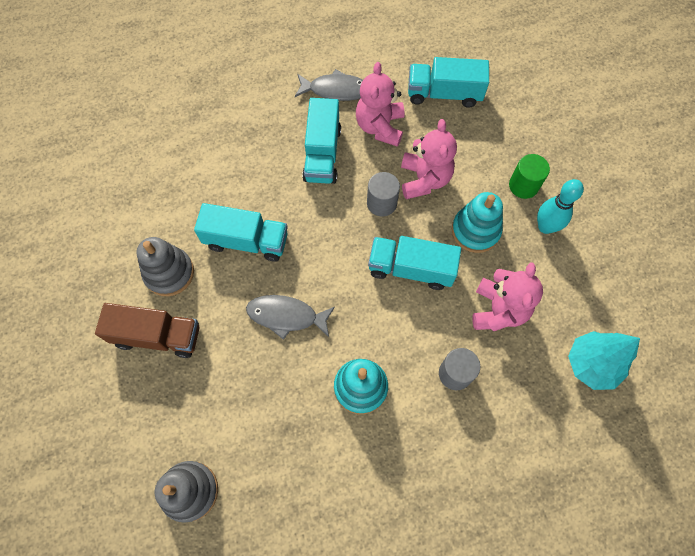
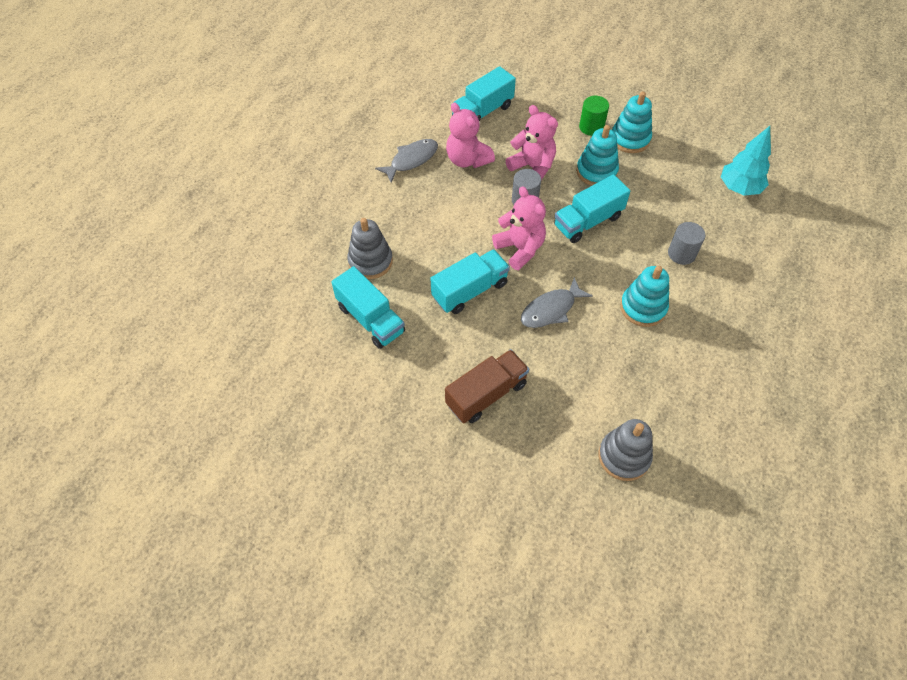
camera: 45 degrees left, 10 degrees down
(169, 273) = (444, 352): grey stacking toy -> grey stacking toy (370, 261)
(322, 154) = (451, 202): turquoise truck -> turquoise truck (370, 319)
(498, 310) = (661, 202): pink teddy bear -> pink teddy bear (520, 249)
(545, 227) = (630, 139): turquoise bowling pin -> turquoise stacking toy

